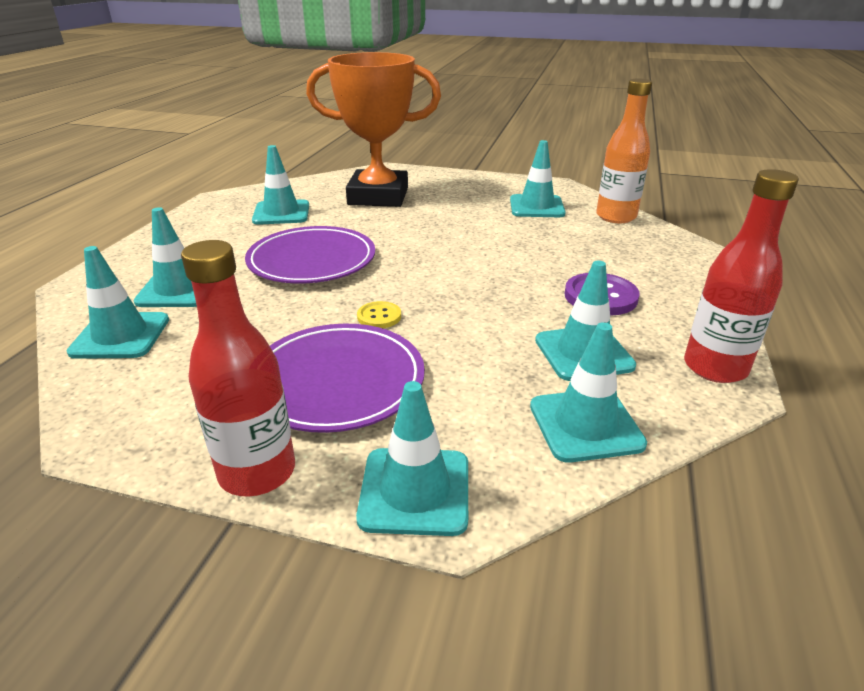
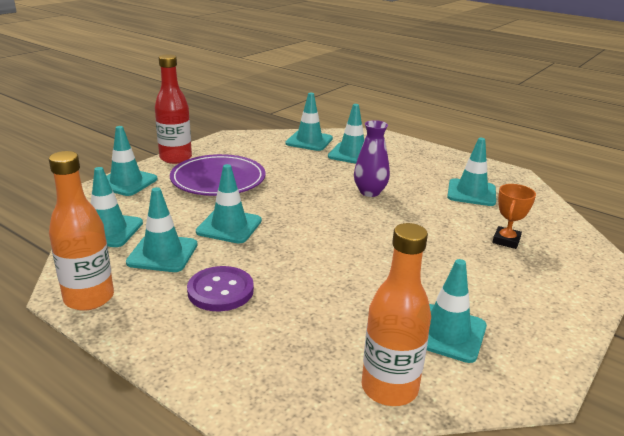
camera: 110 degrees right, 5 degrees down
(312, 260) = (370, 192): purple plate -> purple vase
(378, 196) = (506, 240): orange trophy -> orange trophy, size x0.41
(379, 316) = (271, 200): yellow button -> none
(476, 327) = (229, 226): none -> turquoise traffic cone
(715, 368) = (89, 298): red bottle -> orange bottle

